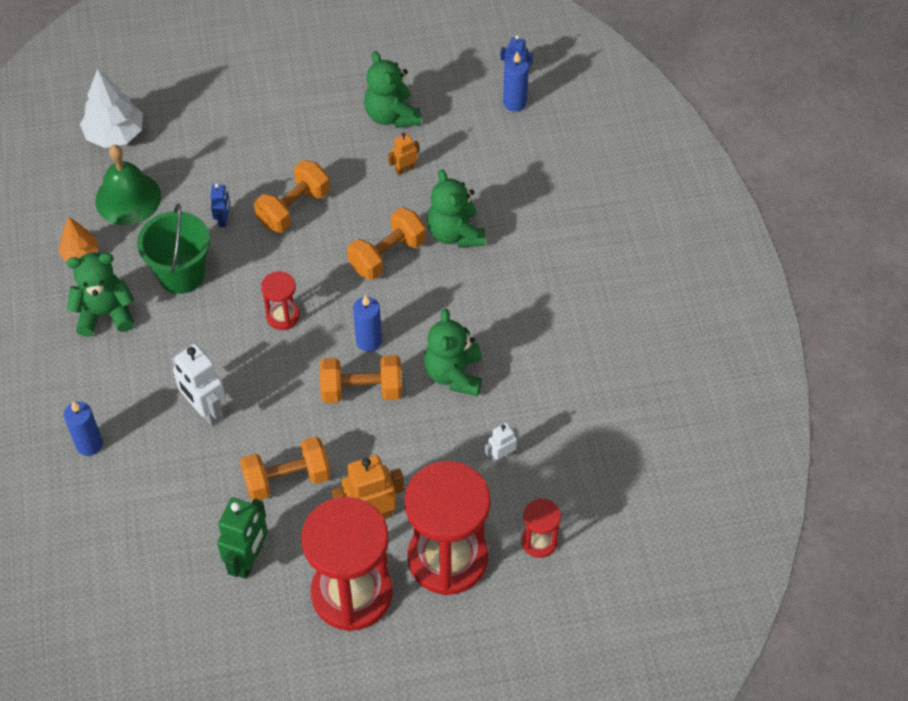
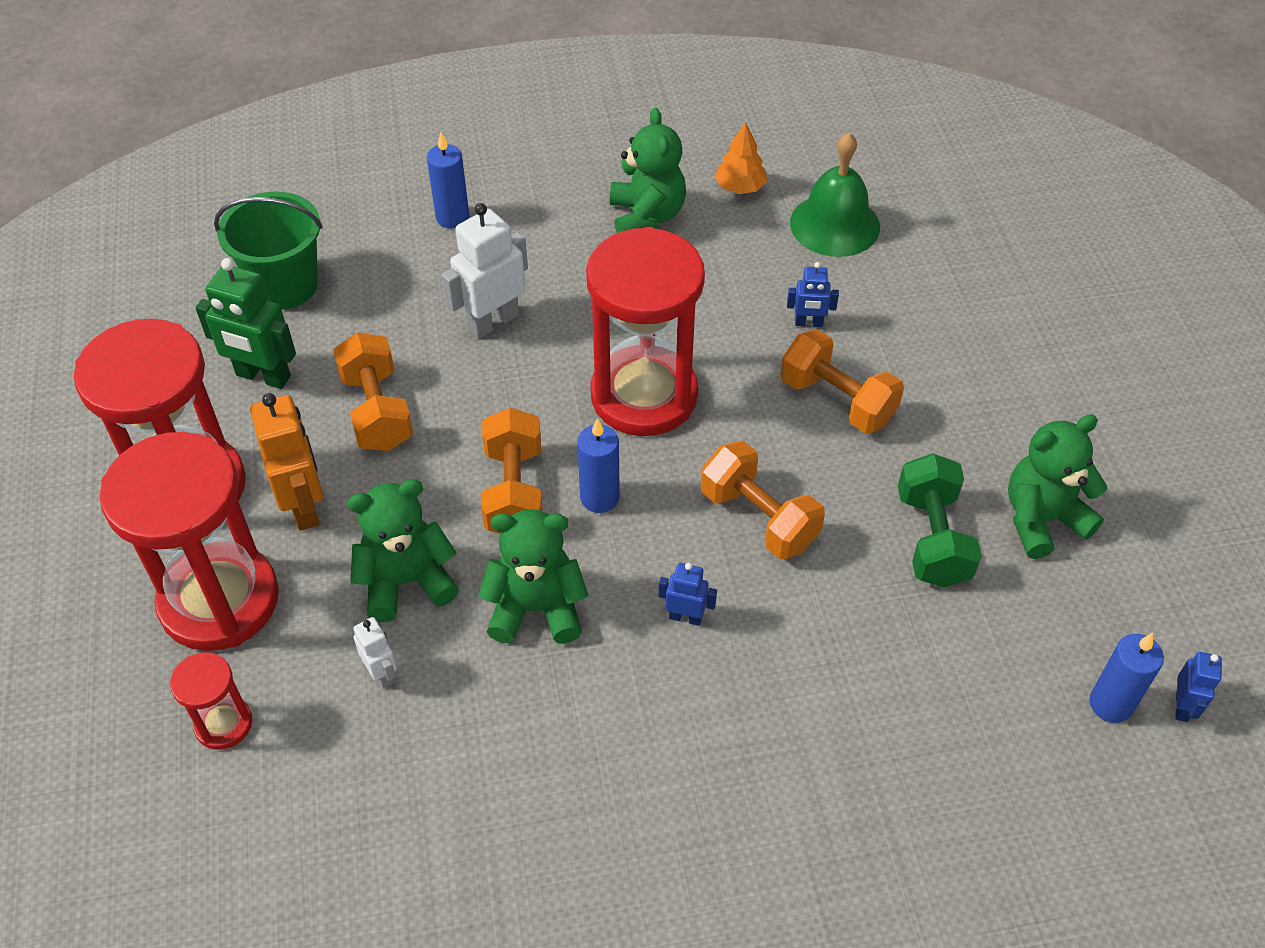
camera: 90 degrees right, 5 degrees down
(115, 134) = (943, 204): white tree -> none
(181, 274) = (712, 285): green bucket -> green bucket (285, 285)
(283, 316) = (644, 395): red hourglass -> red hourglass, size x2.20
(404, 169) = (932, 538): orange robot -> green dumbbell
(455, 233) = (809, 610): green teddy bear -> green teddy bear (406, 582)
(460, 295) = (685, 617): none -> blue robot

